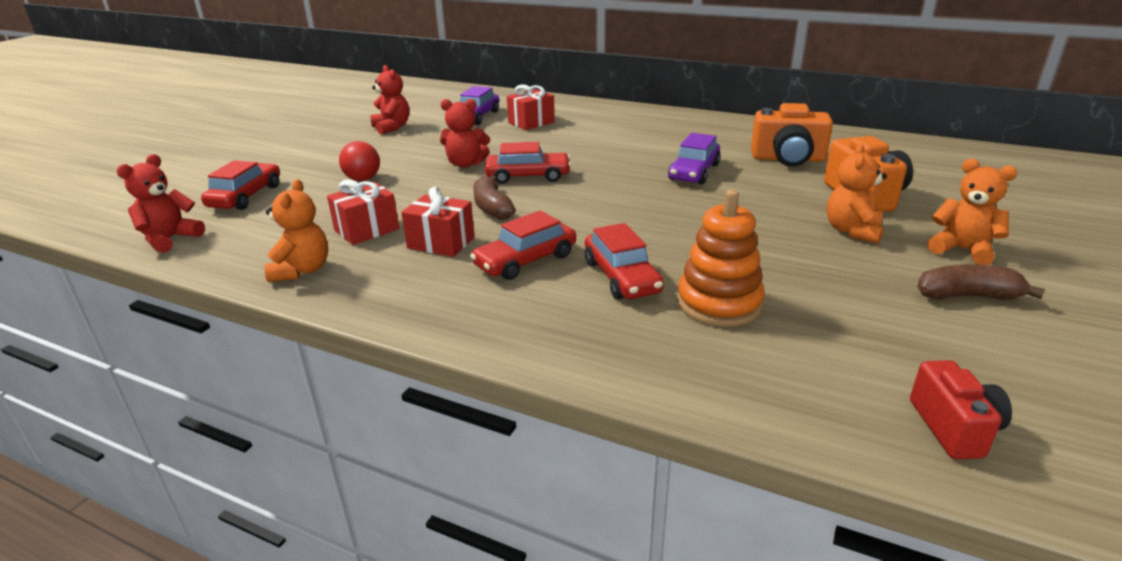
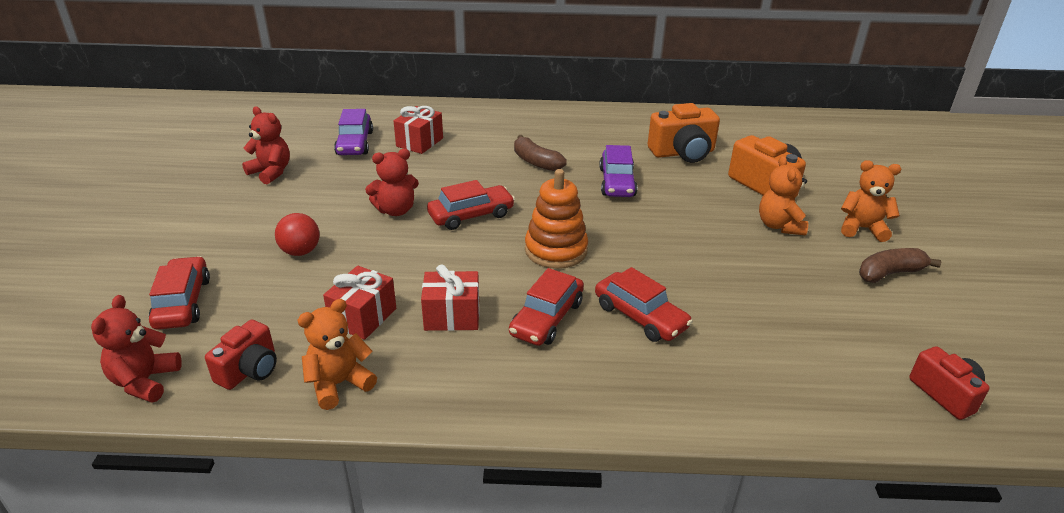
camera: 25 degrees left, 5 degrees up
(246, 247) = (249, 370): none -> red camera
(302, 270) = (339, 384): orange teddy bear -> orange teddy bear turned 105 degrees counterclockwise
(492, 207) = (467, 262): brown banana -> brown banana (536, 162)
(719, 303) = (732, 324): orange stacking toy -> orange stacking toy (556, 250)

